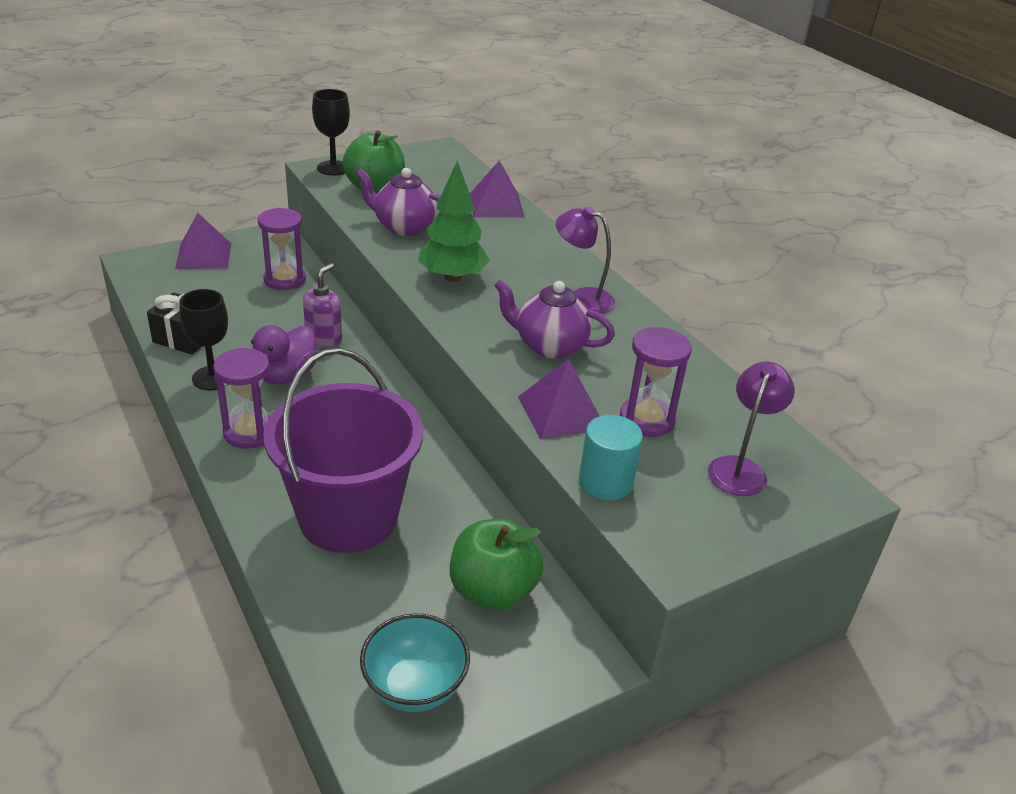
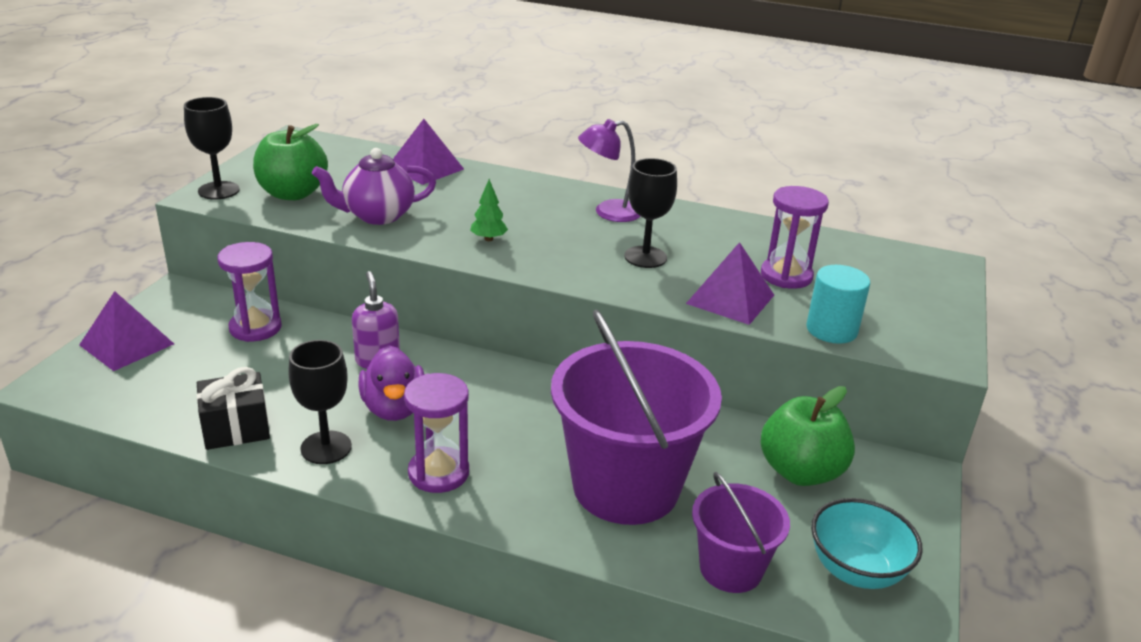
camera: 40 degrees left, 5 degrees down
(328, 618) = (731, 569): none -> purple bucket
(452, 277) = (488, 239): green tree -> green tree, size x0.49
(549, 346) = (645, 257): purple teapot -> black goblet
(740, 468) = (882, 278): purple lamp -> none

